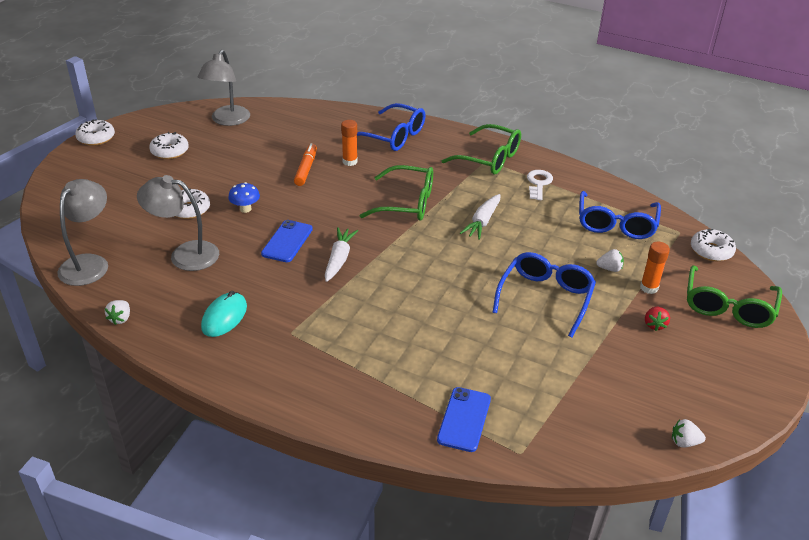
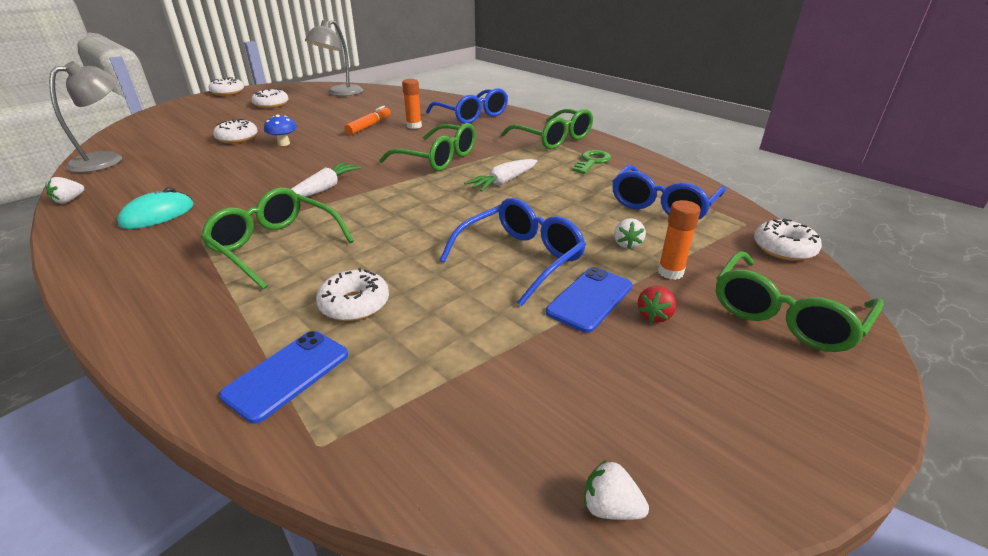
camera: 20 degrees right, 5 degrees down
(185, 254) = (191, 165): grey lamp -> none
(287, 241) = (291, 169): blue phone -> blue phone (590, 299)
(358, 326) = (275, 246): none -> green glasses
(462, 361) = (354, 304): none -> white donut
(538, 183) = (592, 161): white key -> green key
(609, 269) = (627, 244): white strawberry -> white strawberry turned 75 degrees clockwise

